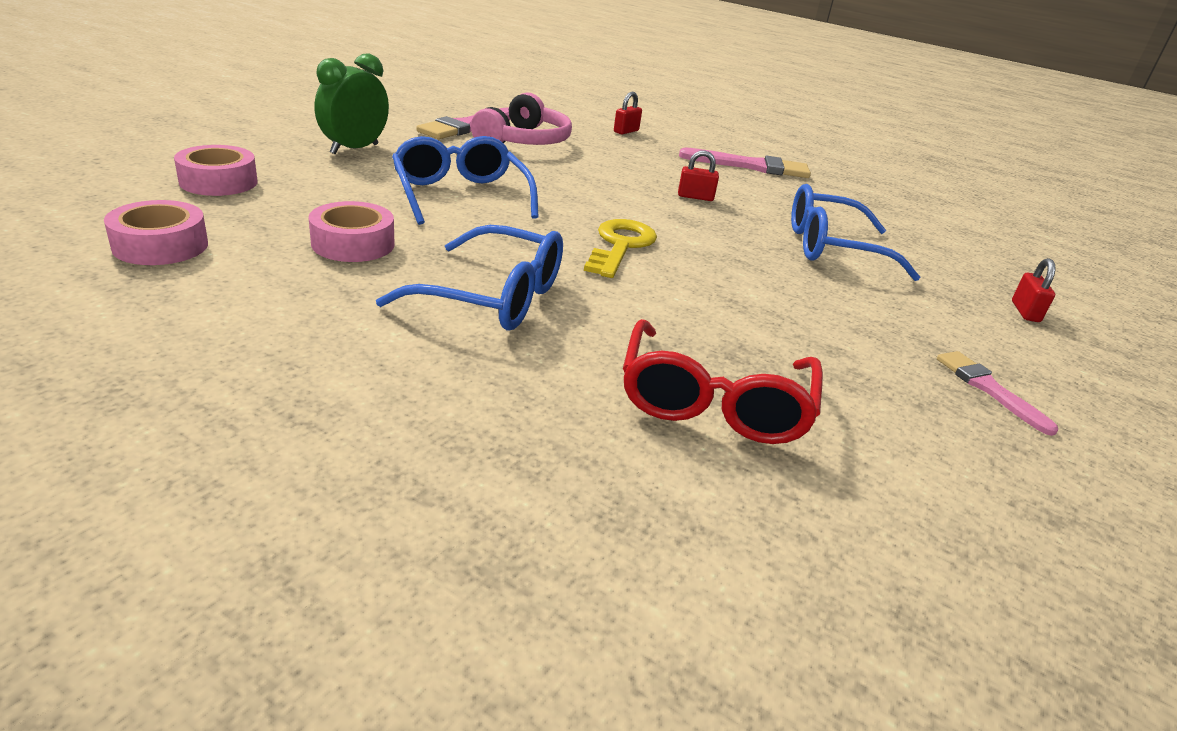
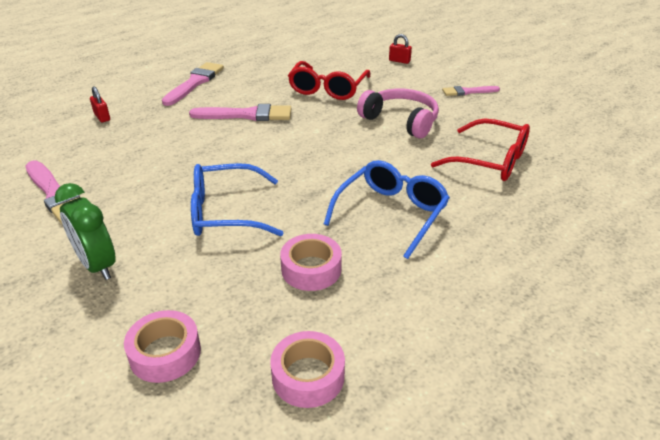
camera: 70 degrees left, 5 degrees up
(524, 141) = (109, 169): pink headphones -> pink headphones (401, 121)
(620, 246) = (321, 157): yellow key -> none
(695, 197) = (246, 115): red padlock -> pink brush
(832, 248) = (328, 89): blue glasses -> red glasses

